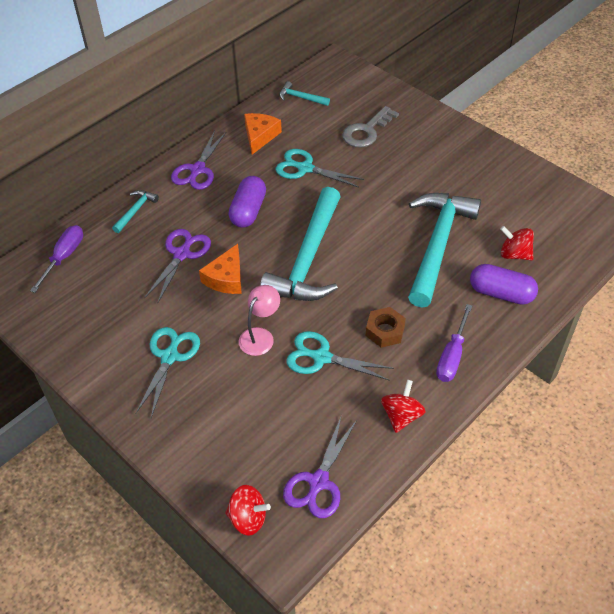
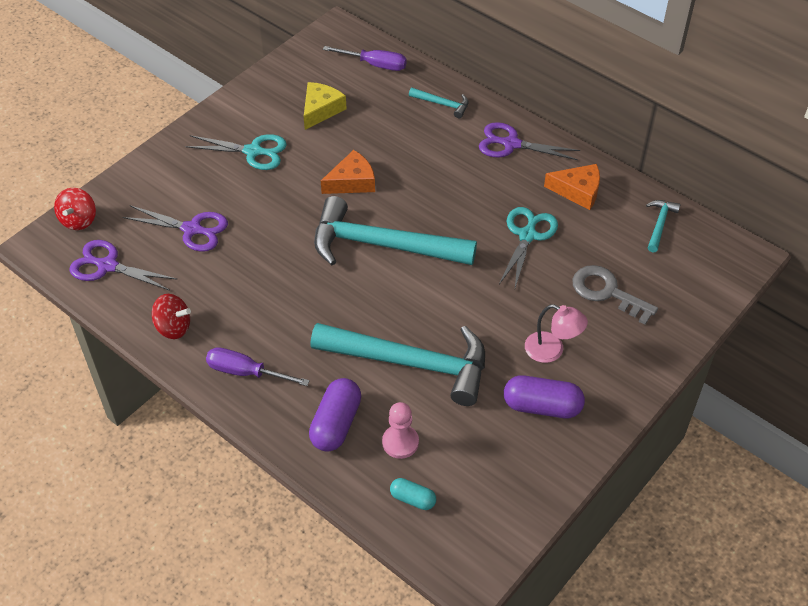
camera: 85 degrees right, 0 degrees up
(120, 301) = (321, 110): none -> yellow cheese
(182, 254) = (383, 145): purple scissors -> purple scissors (192, 229)
(226, 278) = (352, 182): orange cheese -> orange cheese turned 135 degrees clockwise
(248, 211) = (451, 191): purple capsule -> purple capsule (542, 406)
(260, 336) = (276, 213): pink lamp -> pink lamp (552, 350)
(322, 357) = (248, 262): turquoise scissors -> none
(385, 331) = (281, 313): brown nut -> none
(514, 254) = (400, 442): red spinning top -> pink pawn
(564, 249) = (412, 499): none -> turquoise capsule

